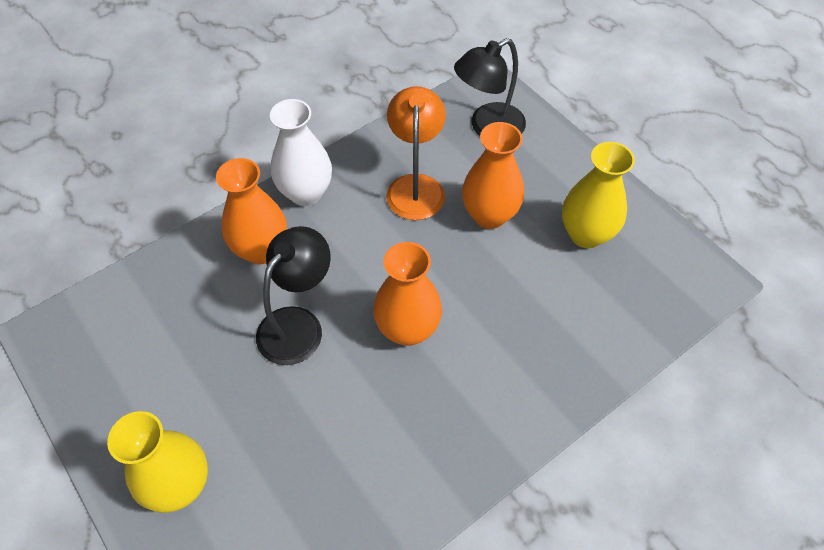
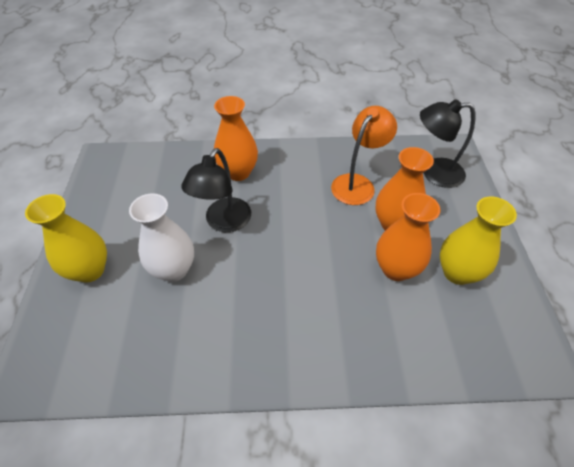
camera: 35 degrees right, 5 degrees down
(298, 324) = (224, 222): black lamp -> black lamp turned 135 degrees clockwise
(306, 193) = (288, 155): white vase -> white vase (174, 269)
(407, 329) = (284, 262): orange vase -> orange vase (396, 269)

